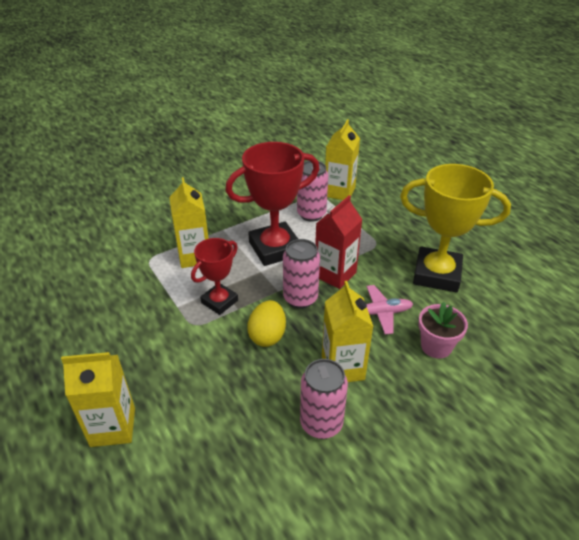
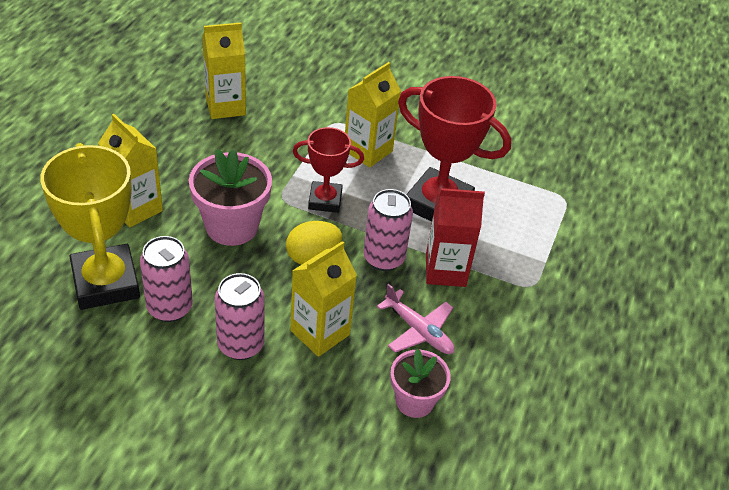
camera: 50 degrees right, 5 degrees up
(195, 369) = (232, 226): none -> pink flower pot
(311, 214) = (524, 207): pink can -> pink can (170, 308)
(339, 192) = (591, 213): yellow carton -> yellow carton (225, 106)
(436, 274) = (533, 361): yellow trophy -> yellow trophy (106, 282)

